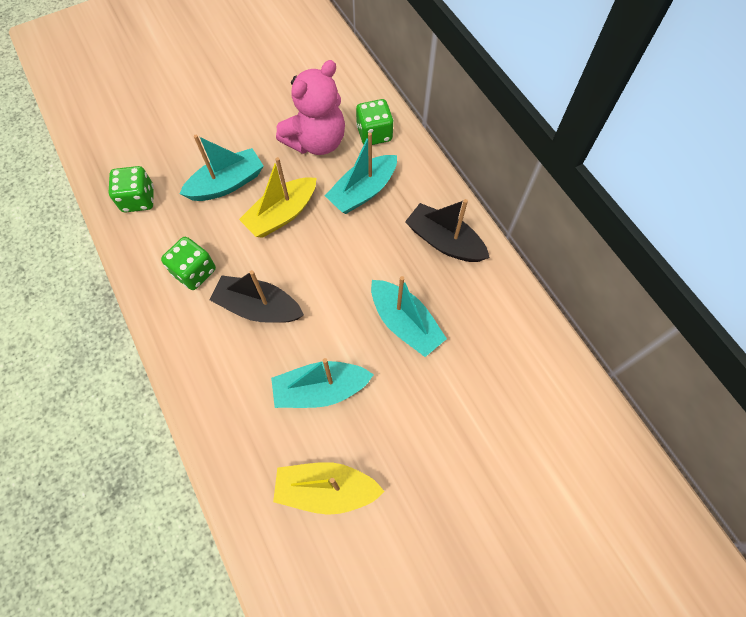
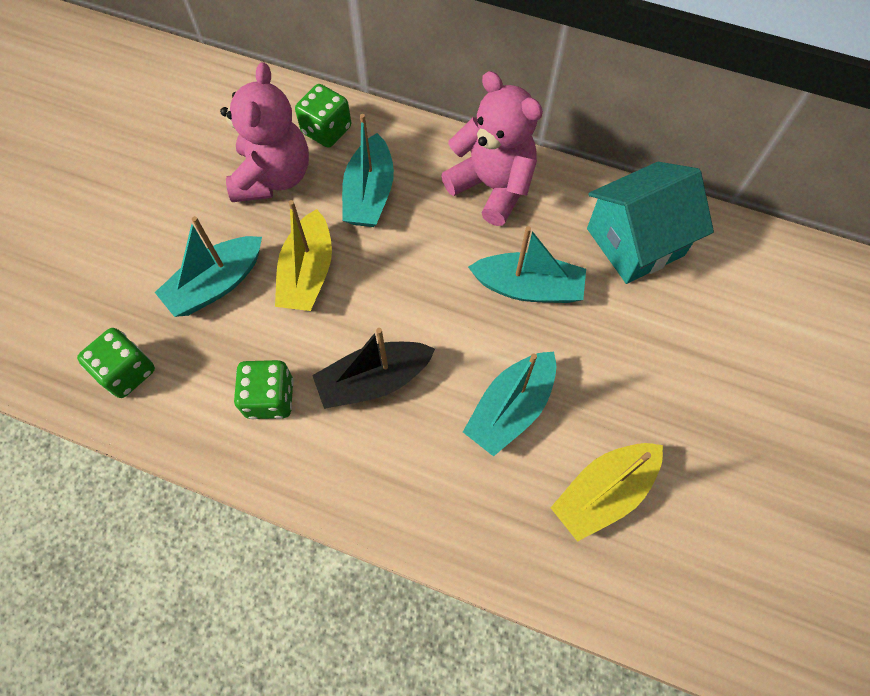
camera: 40 degrees left, 0 degrees up
(227, 184) = (216, 284): turquoise boat -> turquoise boat turned 150 degrees counterclockwise
(444, 241) = (492, 187): black boat -> pink teddy bear
(507, 348) = (635, 242): none -> turquoise house

